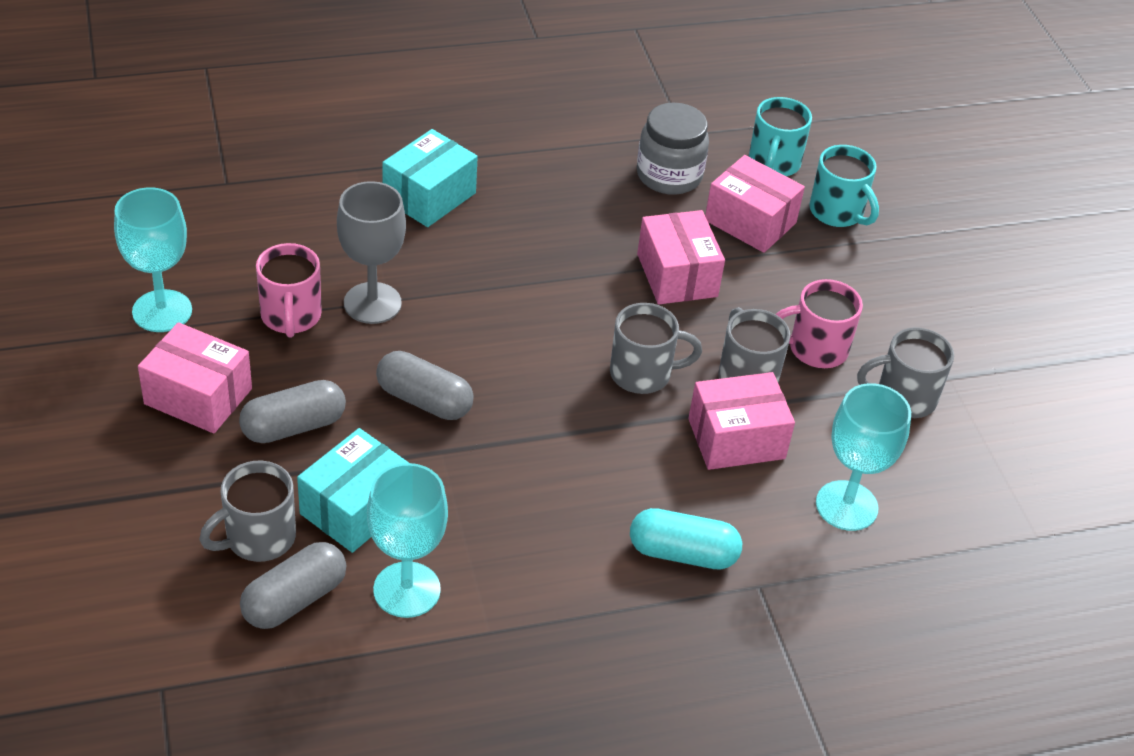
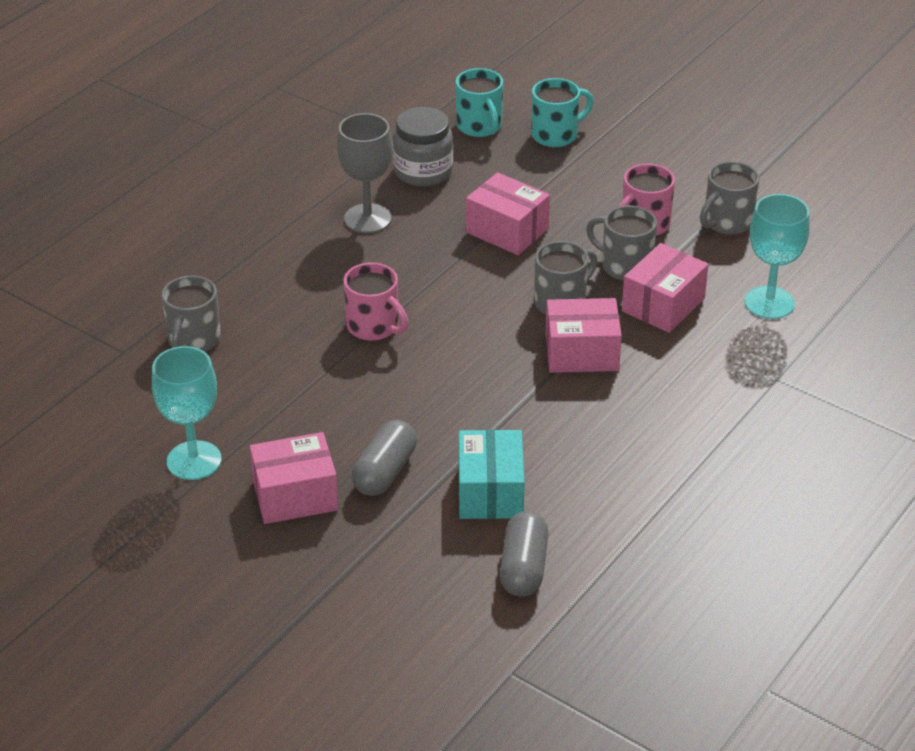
camera: 35 degrees left, 5 degrees down
(258, 538) = (453, 550): grey mug -> grey mug (193, 340)
(291, 317) = (290, 408): pink mug -> pink mug (374, 327)
(372, 303) = (334, 366): grey goblet -> grey goblet (367, 219)
(407, 590) = (583, 516): turquoise goblet -> none
(424, 400) = (448, 403): grey capsule -> none
(429, 196) = (281, 276): turquoise box -> none
(683, 553) = (713, 388): turquoise capsule -> none
(750, 221) = (510, 171): pink box -> pink box (581, 353)
(837, 212) = (556, 135): turquoise mug -> turquoise mug turned 45 degrees counterclockwise

